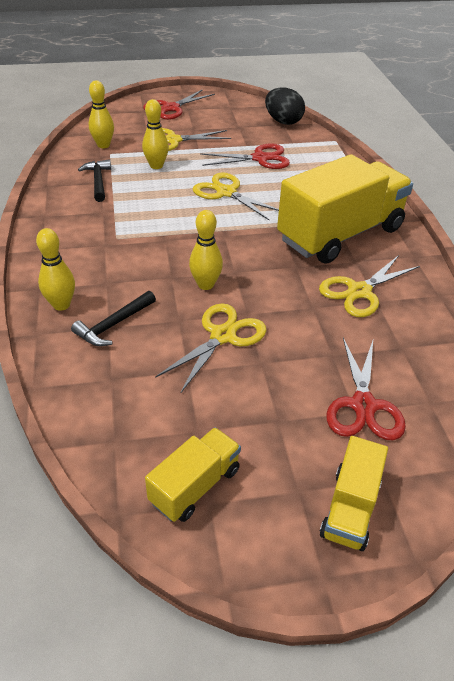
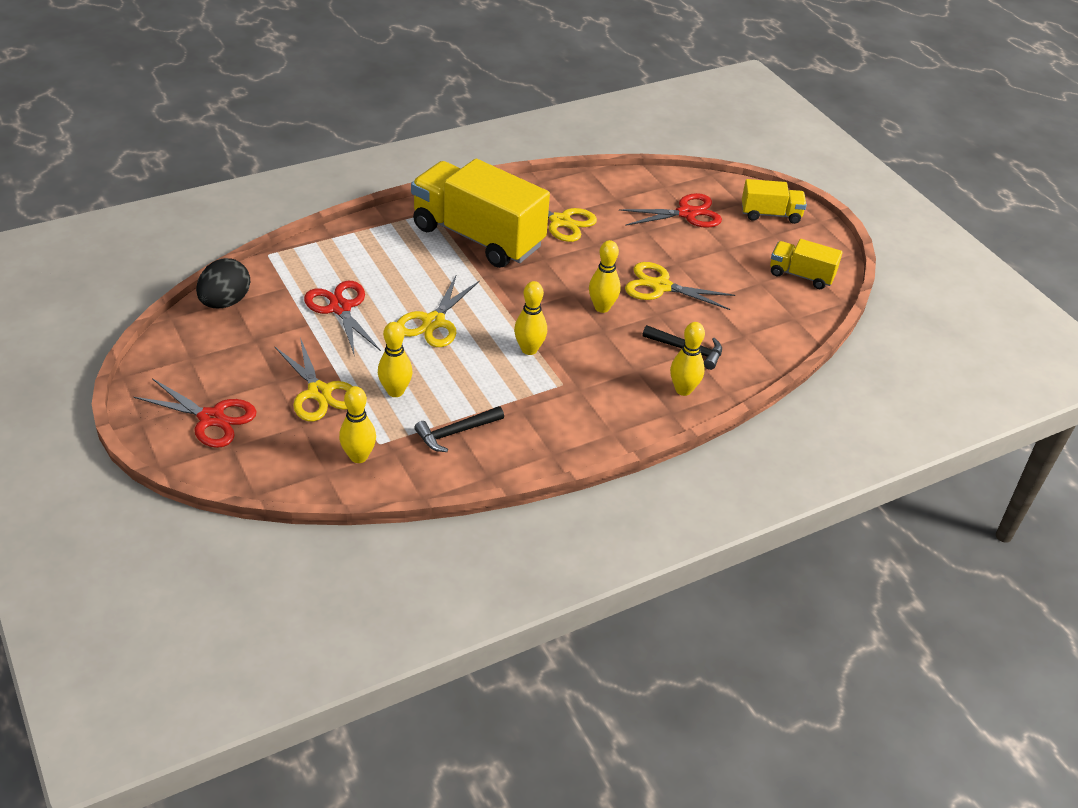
camera: 110 degrees left, 0 degrees up
(168, 230) = (529, 349): none -> yellow bowling pin

